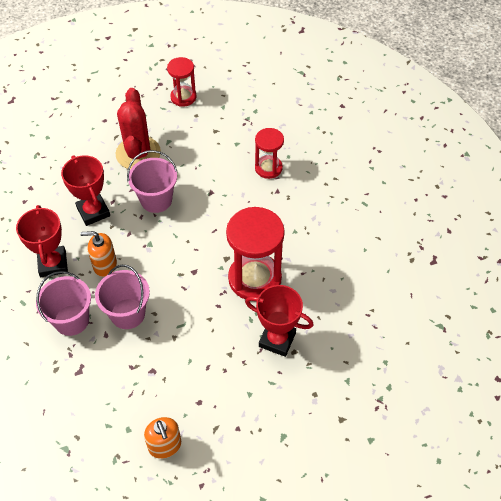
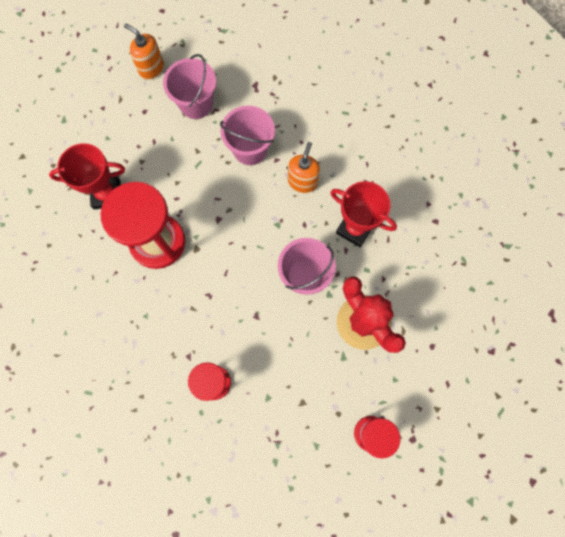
camera: 150 degrees right, 20 degrees up
(53, 264) = (349, 158): red trophy -> none
(71, 320) = (293, 120): pink bucket -> pink bucket (196, 104)
(105, 265) = (302, 182): orange soap dispenser -> orange soap dispenser turned 45 degrees counterclockwise

